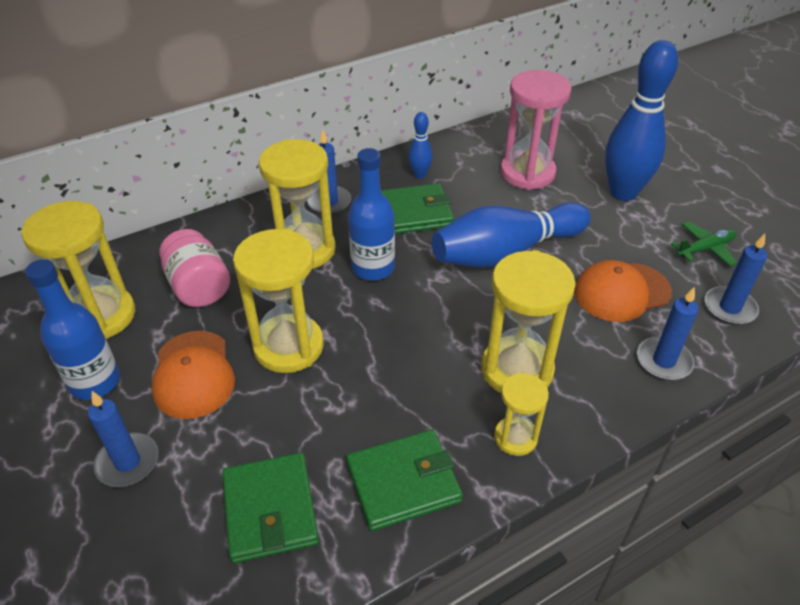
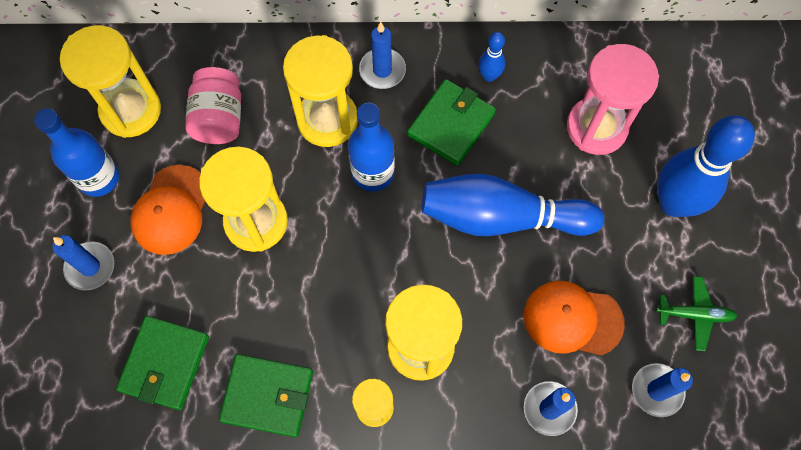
camera: 30 degrees right, 25 degrees up
(414, 213) = (451, 124): green wallet -> green wallet turned 75 degrees counterclockwise

